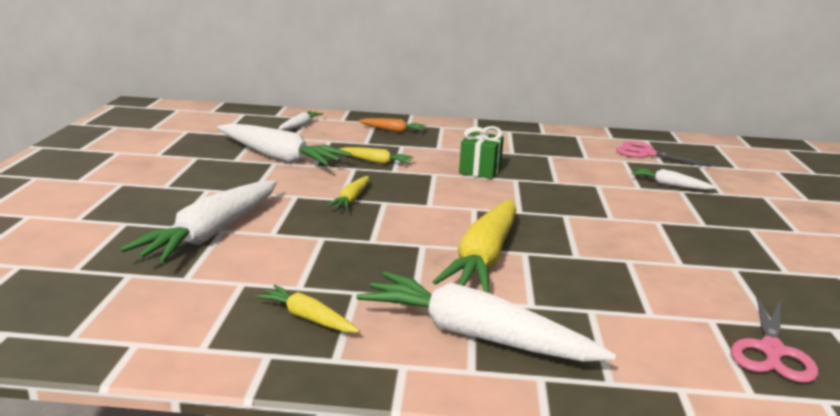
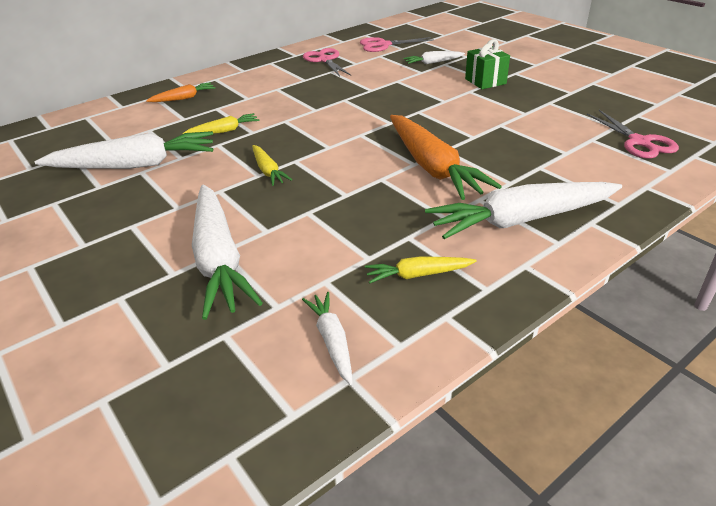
camera: 40 degrees left, 15 degrees up
(300, 126) = (94, 128): white carrot -> white carrot (332, 341)
(480, 170) = (310, 103): green gift -> green gift (485, 81)
(484, 258) = (432, 167): yellow carrot -> orange carrot
(562, 145) = (325, 60): none -> pink scissors

